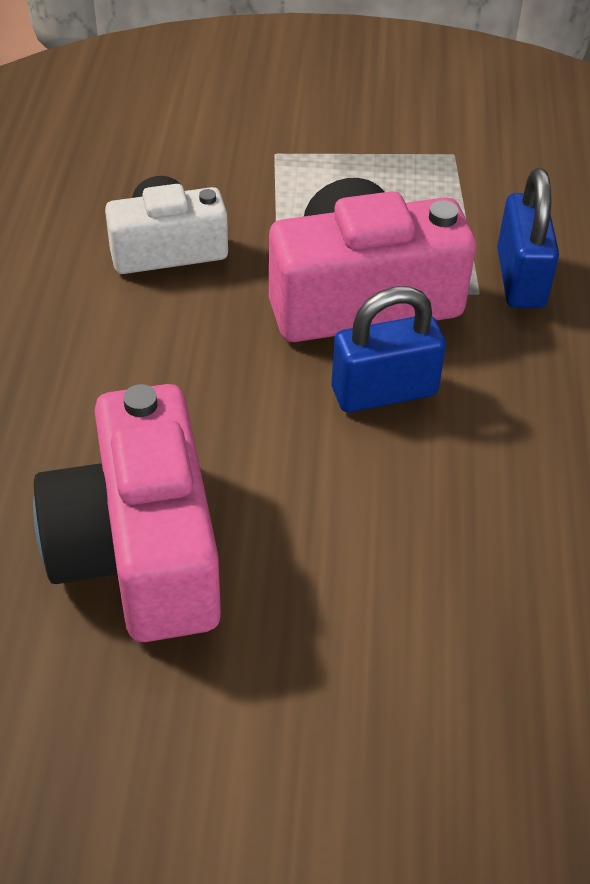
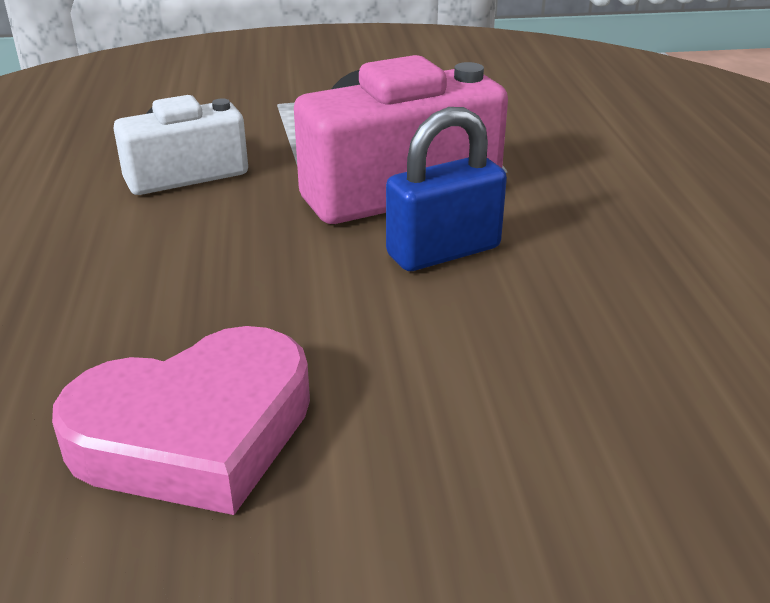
camera: 10 degrees left, 15 degrees down
(139, 550) = (195, 432): pink camera -> pink heart
(520, 279) = (542, 157): blue padlock -> none

